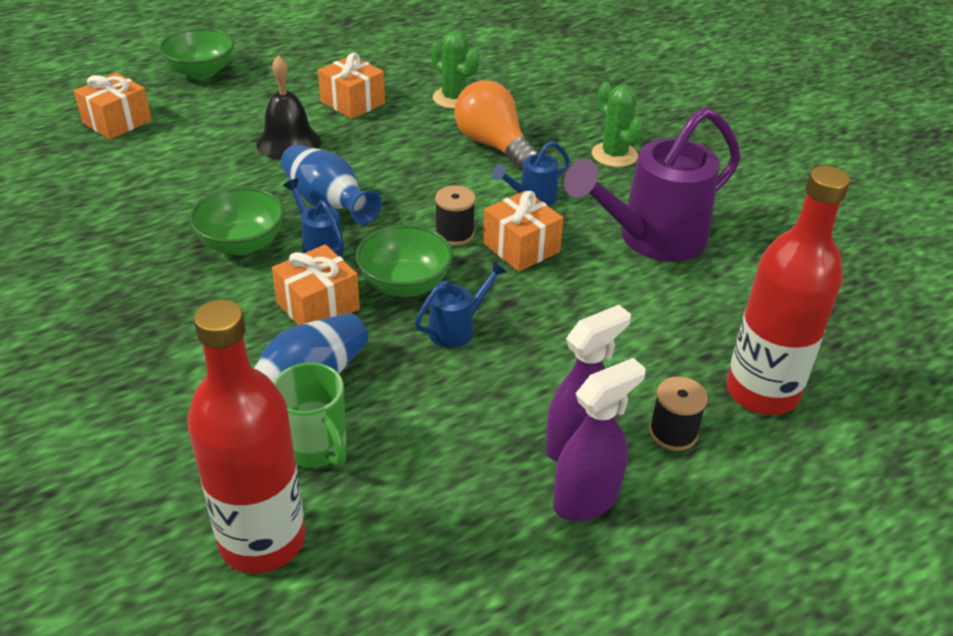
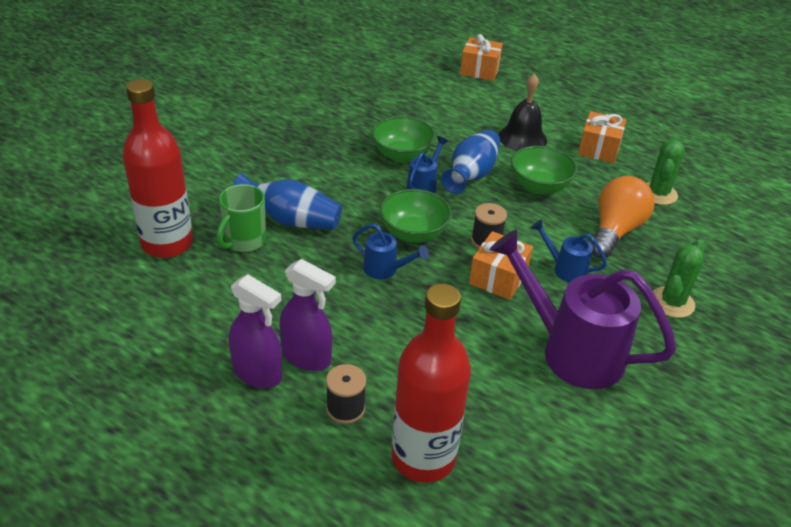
camera: 65 degrees right, 0 degrees up
(201, 72) = (565, 79): green bowl -> green bowl (539, 186)
(318, 306) = (366, 203): orange gift -> none

